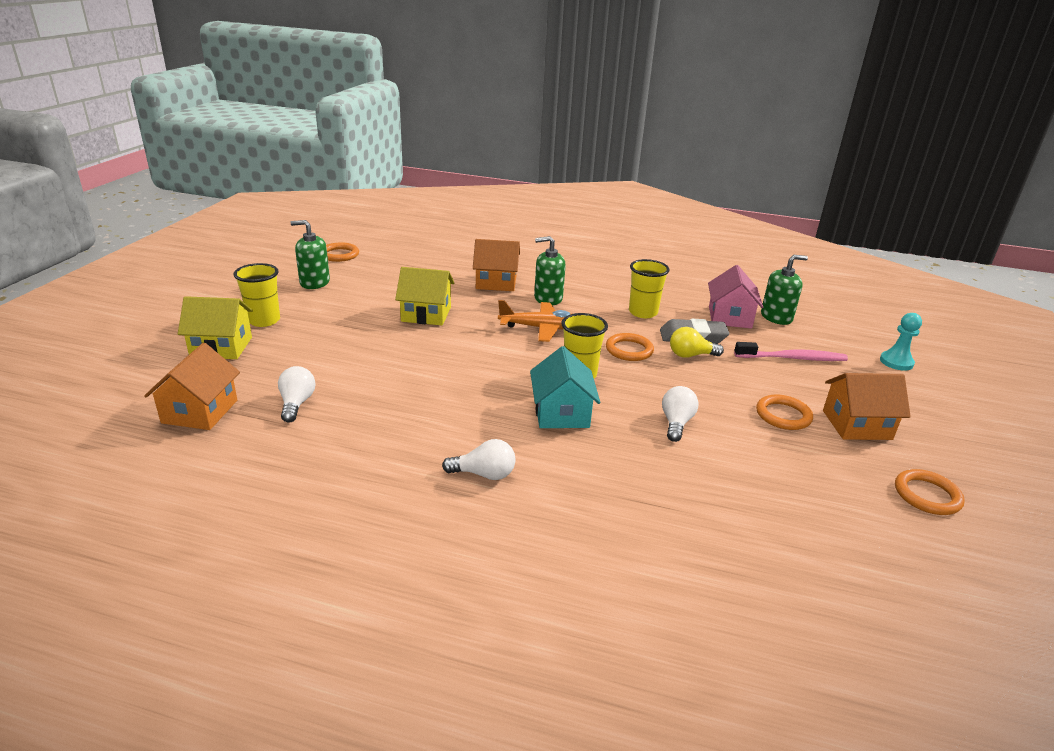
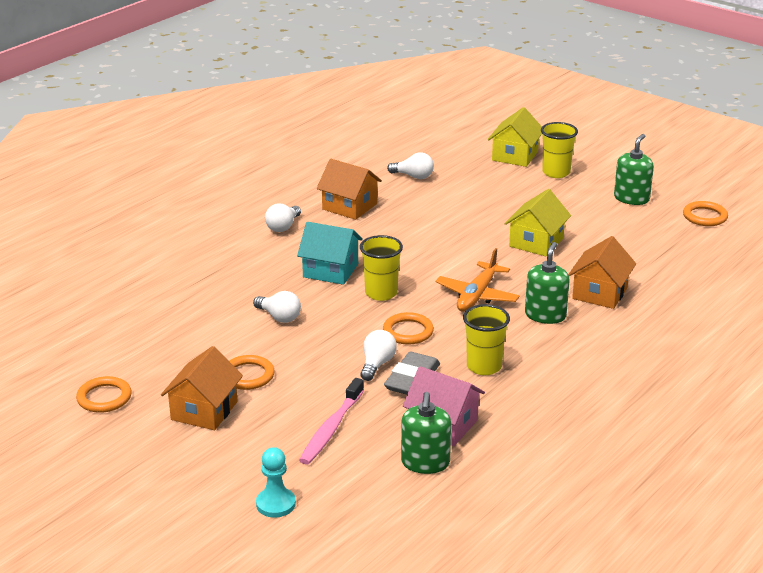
camera: 115 degrees right, 0 degrees up
(200, 411) = (424, 147): orange house -> orange house (349, 206)
(690, 355) = (377, 364): yellow light bulb -> white light bulb

